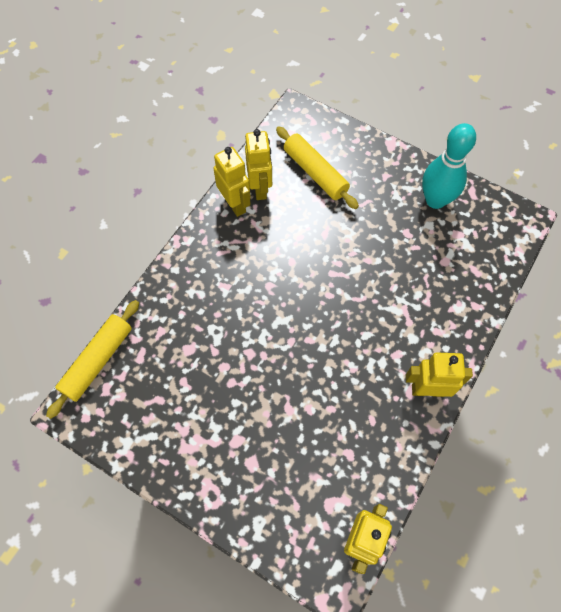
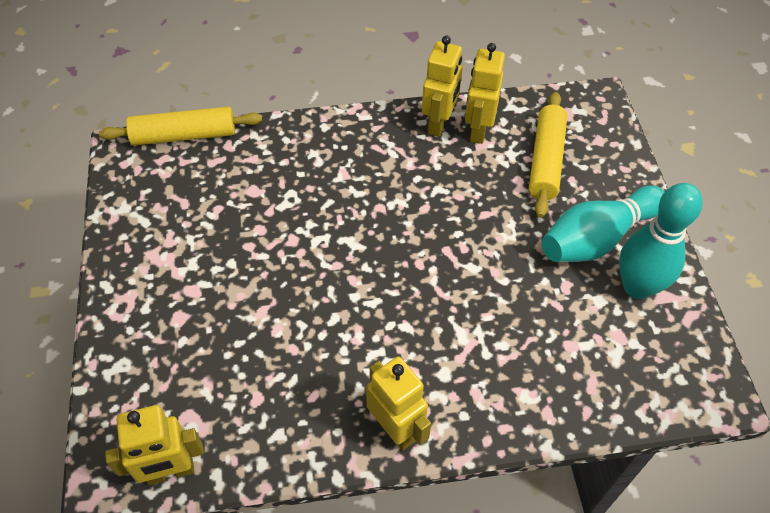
camera: 50 degrees right, 10 degrees down
(260, 188) = (478, 130): yellow robot -> yellow robot turned 150 degrees clockwise
(389, 192) = (597, 238): none -> turquoise bowling pin

